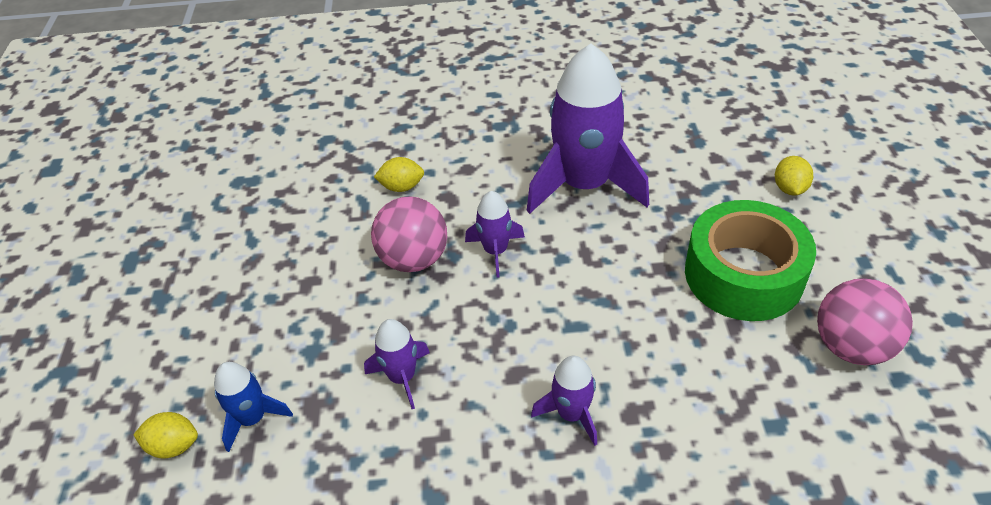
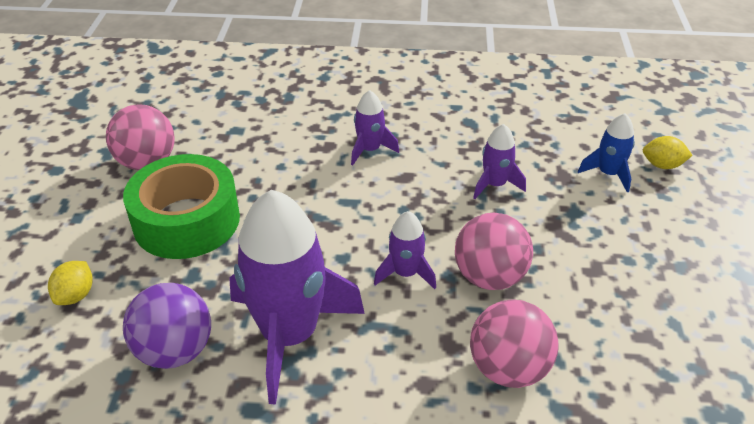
camera: 175 degrees left, 5 degrees down
(402, 187) = (508, 368): yellow lemon -> pink ball
(671, 162) = (175, 350): none -> purple ball

